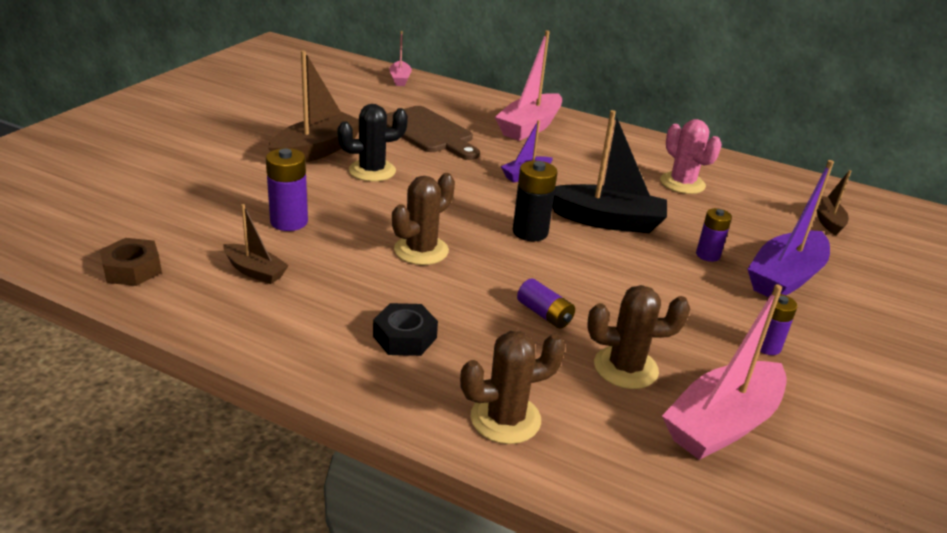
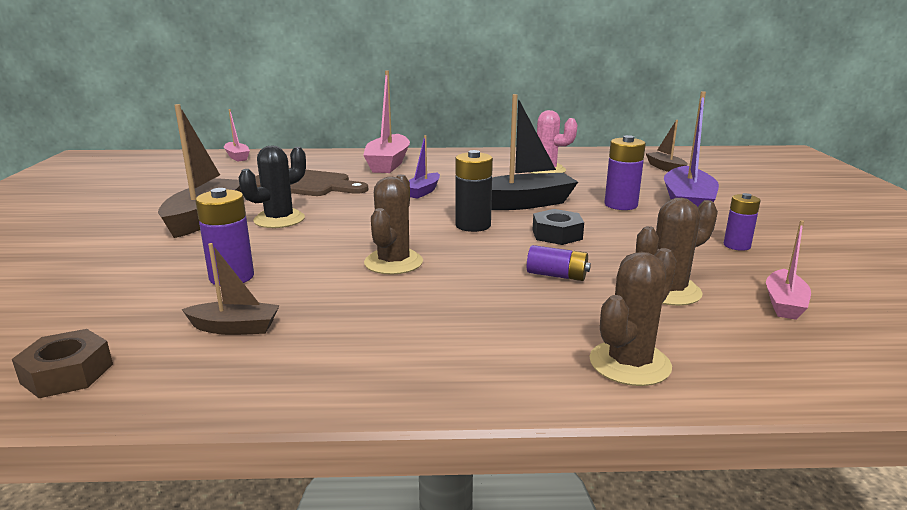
camera: 25 degrees left, 10 degrees down
(405, 337) = (458, 332): black nut -> black nut (557, 234)
(707, 255) = (621, 205): purple battery -> purple battery, size x1.51
(722, 424) = (784, 303): pink boat -> pink boat, size x0.54

